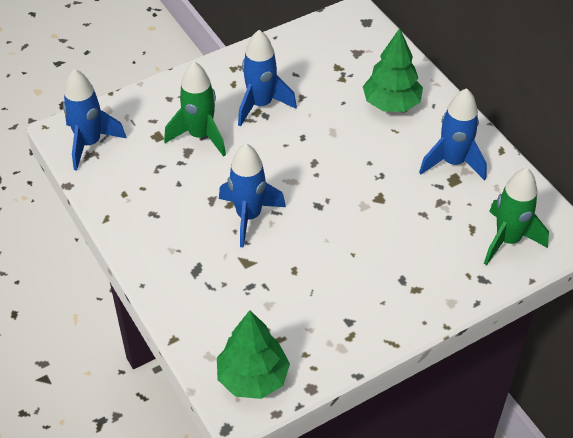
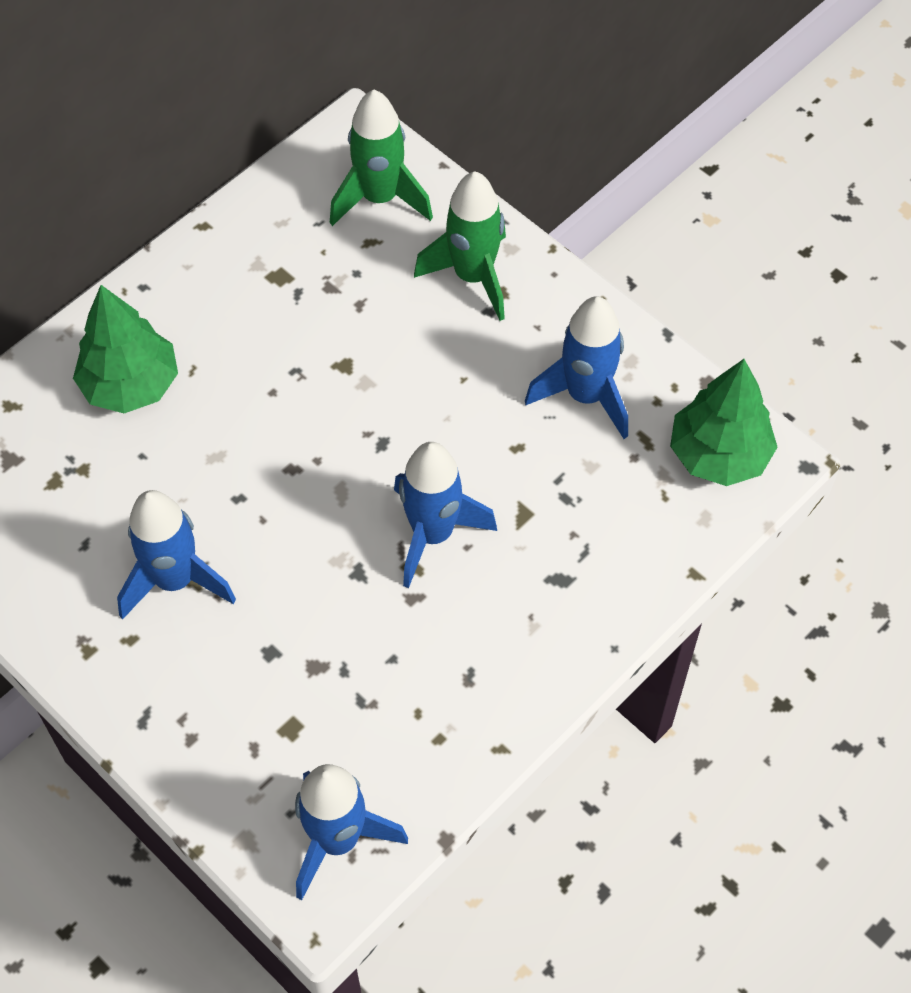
camera: 105 degrees left, 10 degrees up
(200, 136) = (273, 657): green rocket -> green rocket (473, 276)
(453, 162) = (244, 282): blue rocket -> blue rocket (586, 396)

